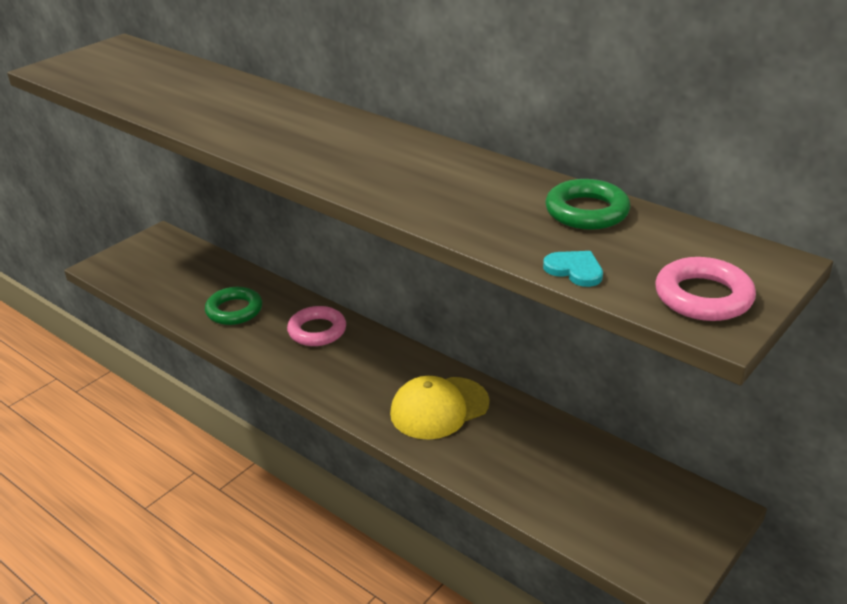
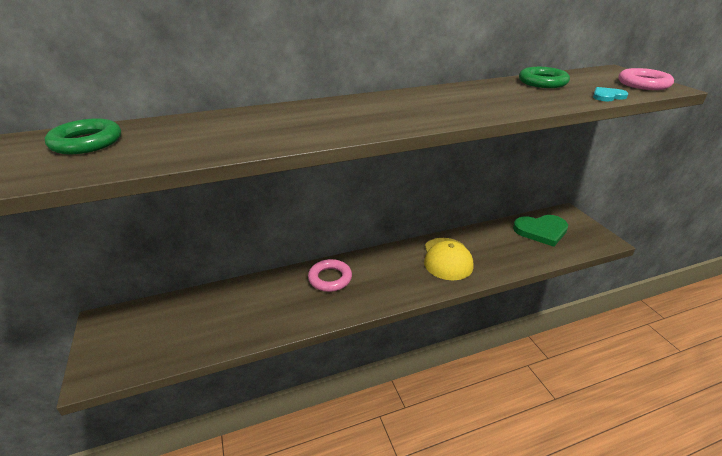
camera: 60 degrees left, 0 degrees up
(234, 310) = (263, 309): green ring -> green ring (86, 142)
(615, 488) = (541, 231): none -> green heart

